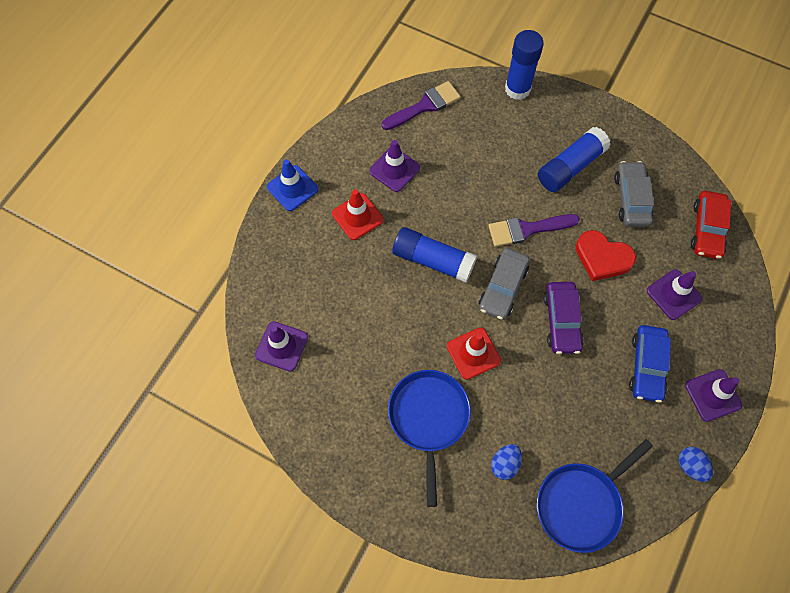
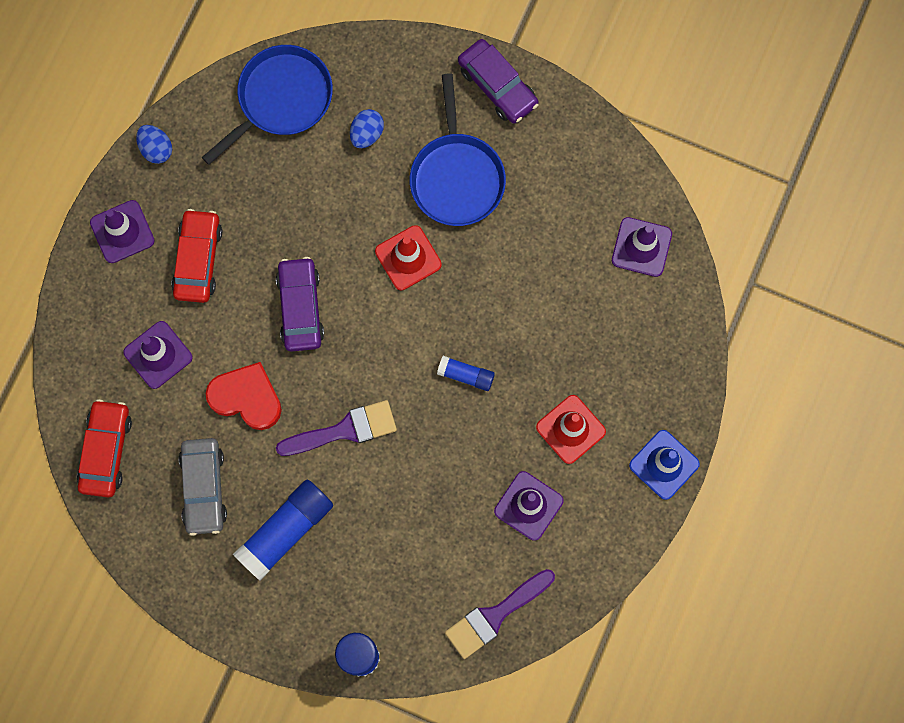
camera: 175 degrees right, 10 degrees up
(386, 499) = (497, 86): none -> purple car
(433, 260) = (466, 375): blue glue stick -> blue glue stick, size x0.53
(502, 288) = (375, 345): grey car -> none
(647, 366) = (198, 260): blue car -> red car

